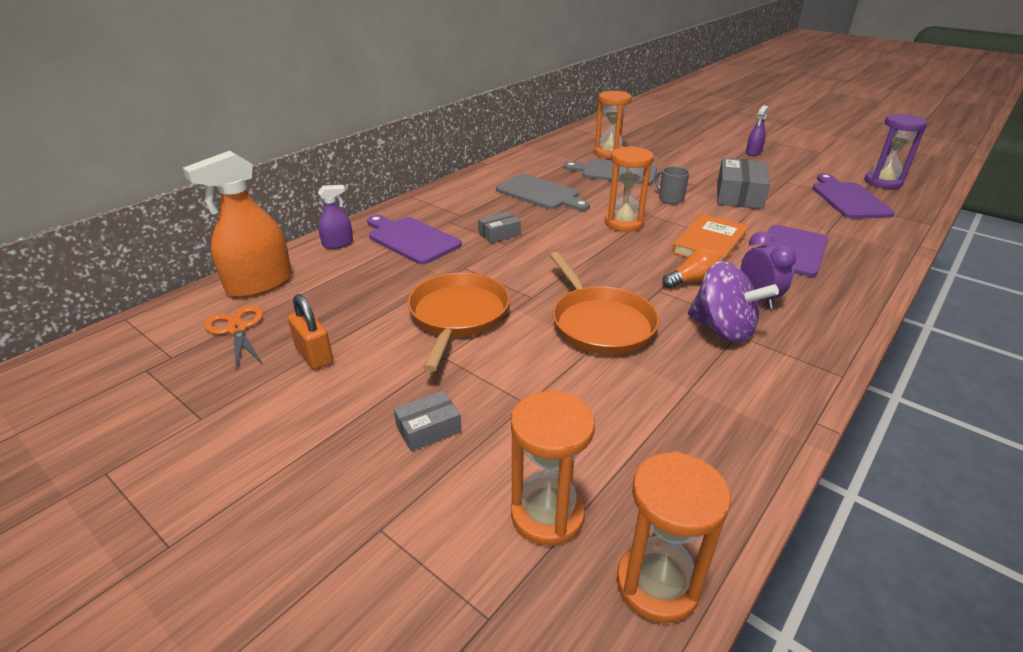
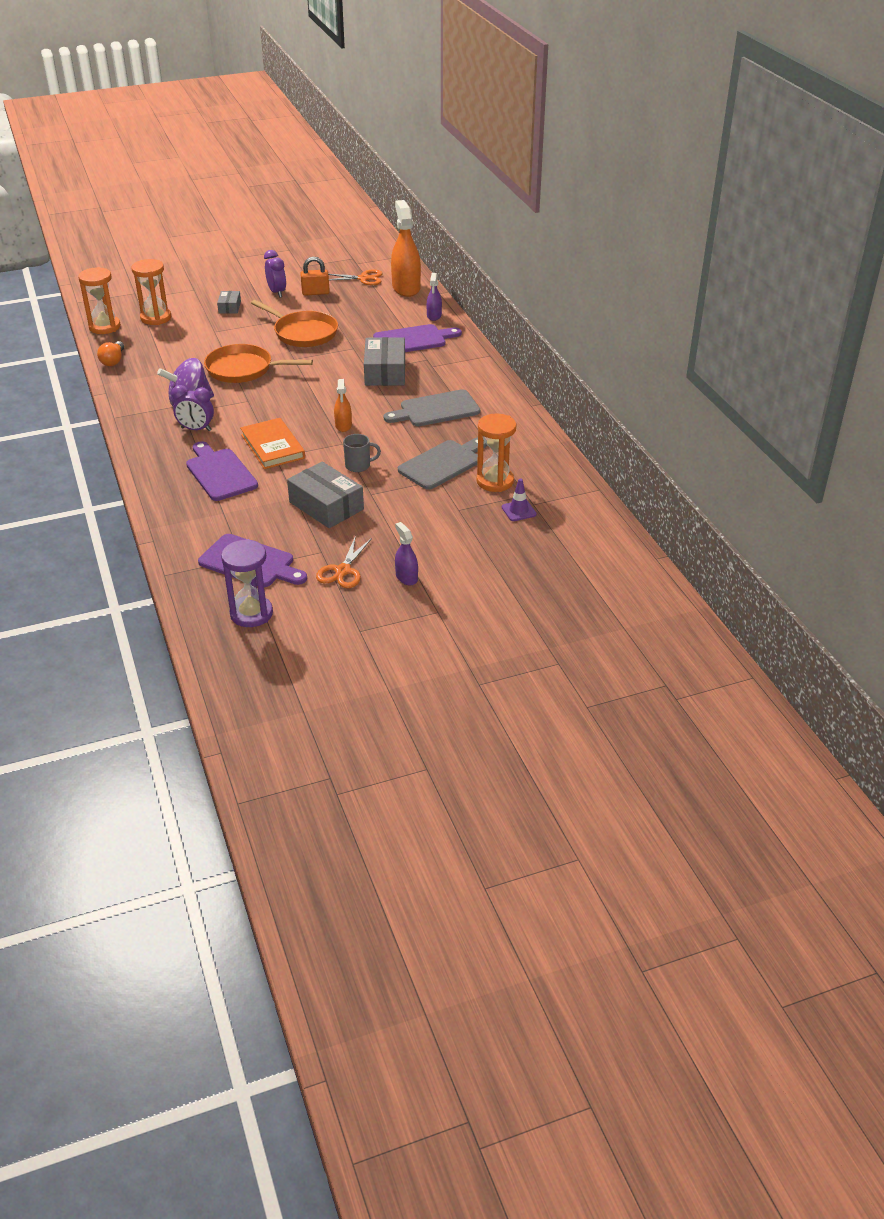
camera: 120 degrees right, 5 degrees up
(334, 397) = (277, 292): none -> purple clock
(499, 233) = (385, 372): grey box -> grey box, size x1.90
(624, 223) = (343, 425): orange hourglass -> orange spray bottle
(630, 141) = (518, 511): none -> purple traffic cone
(692, 281) = (241, 416): orange light bulb -> orange light bulb (113, 361)
(787, 169) = (343, 571): none -> orange scissors

